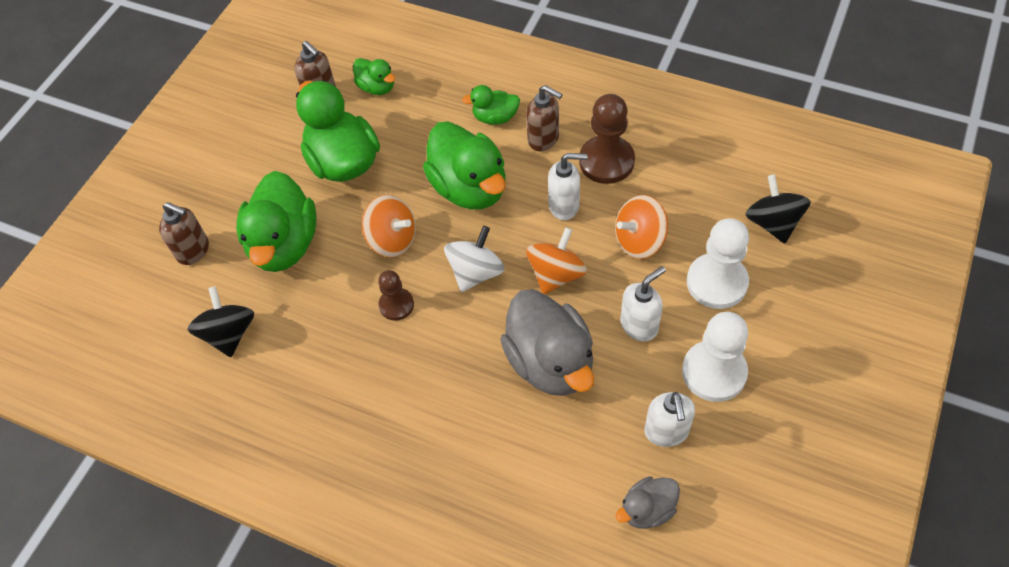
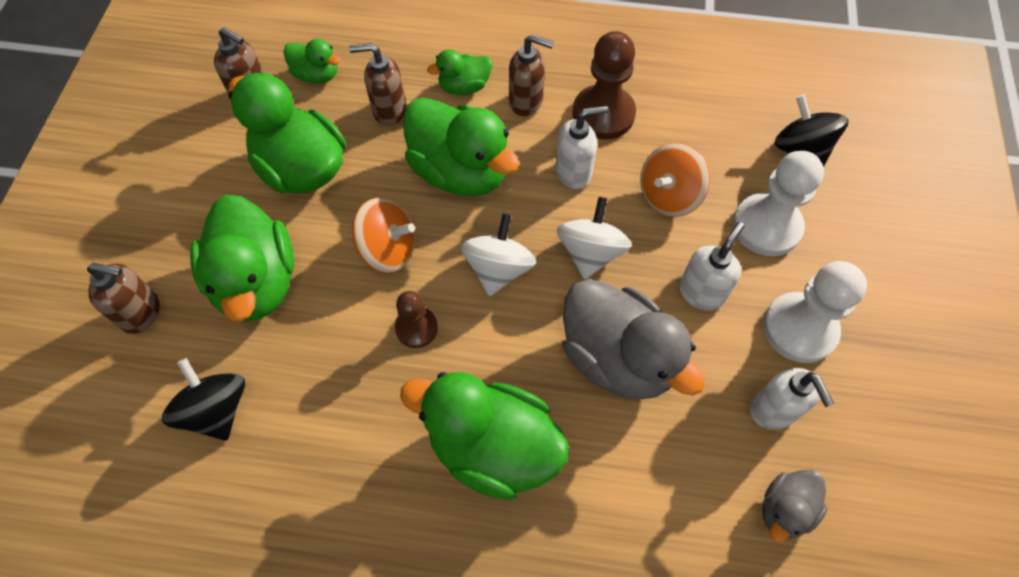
camera: 20 degrees left, 5 degrees up
(427, 127) = (389, 110): none -> brown soap dispenser
(427, 408) = (492, 447): none -> green duck
(556, 274) = (590, 253): orange spinning top -> white spinning top

